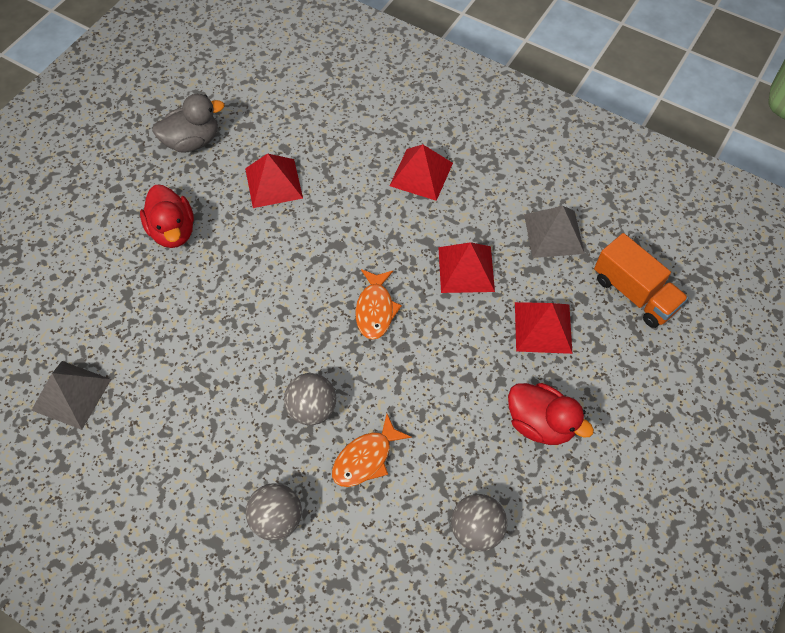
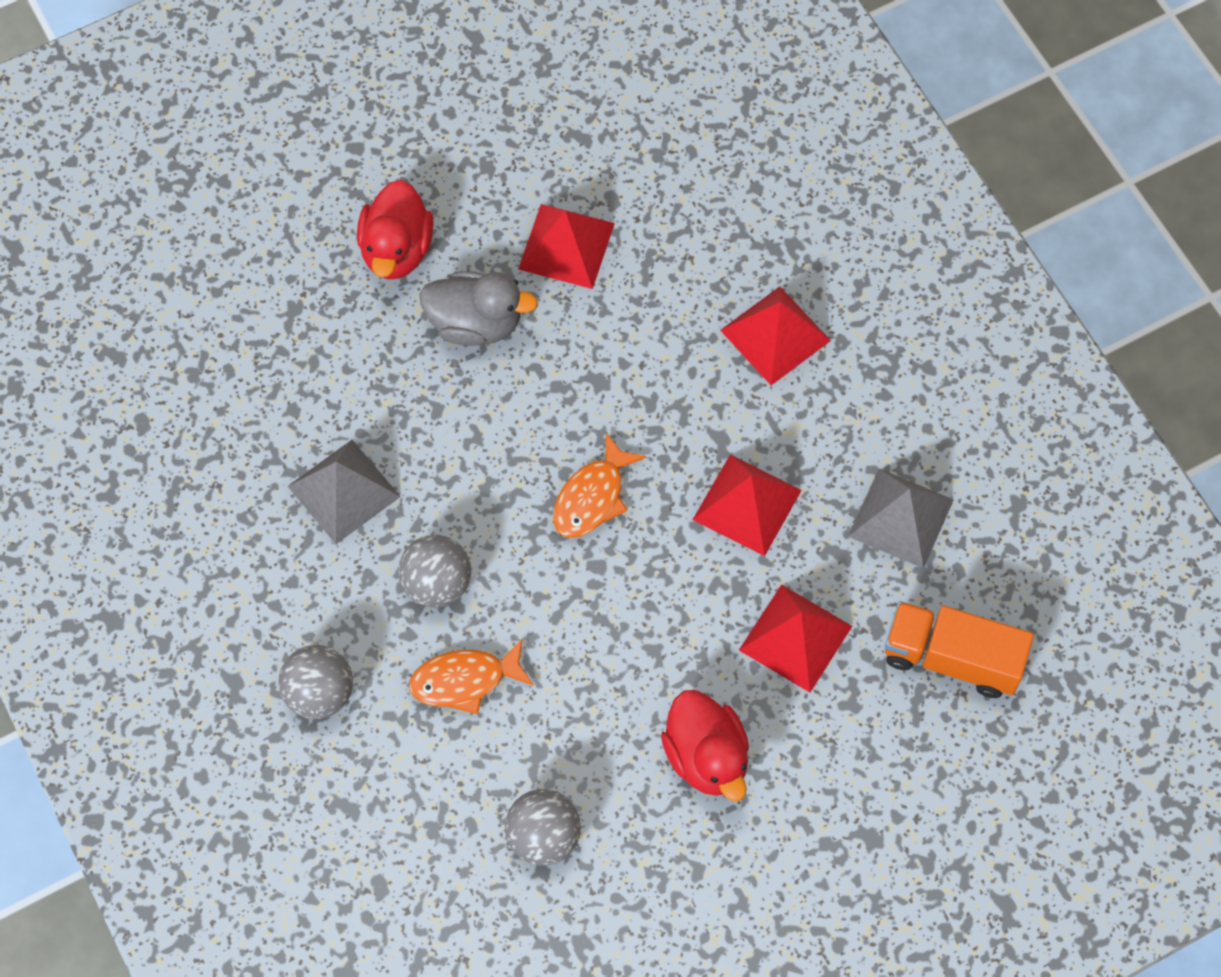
camera: 30 degrees right, 5 degrees up
(71, 394) = (162, 410): grey pyramid -> grey pyramid (343, 491)
(192, 141) = (493, 126): grey duck -> grey duck (476, 323)
(634, 293) = (952, 658): orange truck -> orange truck turned 120 degrees clockwise

